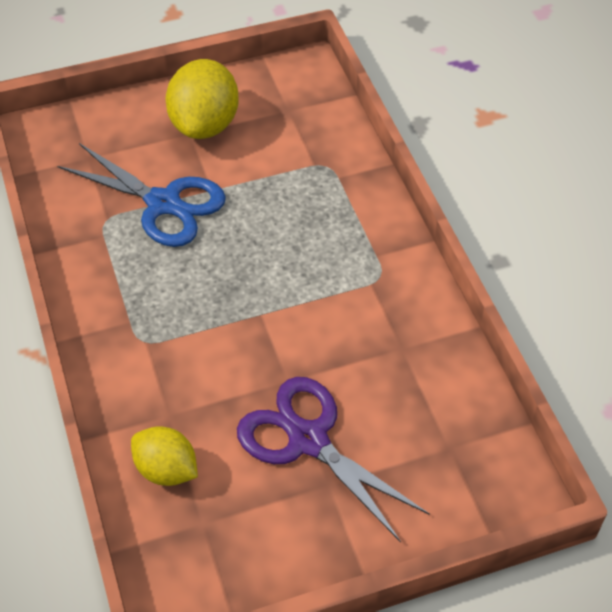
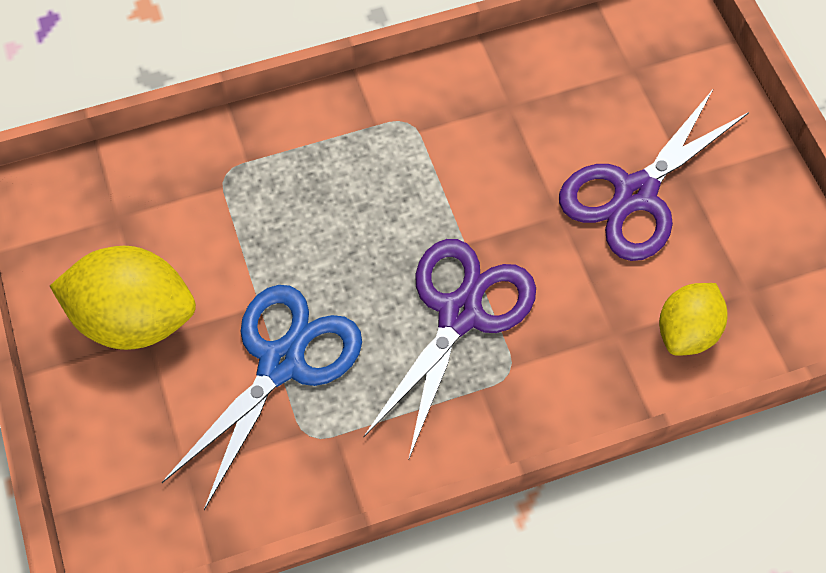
camera: 90 degrees left, 10 degrees up
(196, 309) = (459, 314): none -> purple scissors

